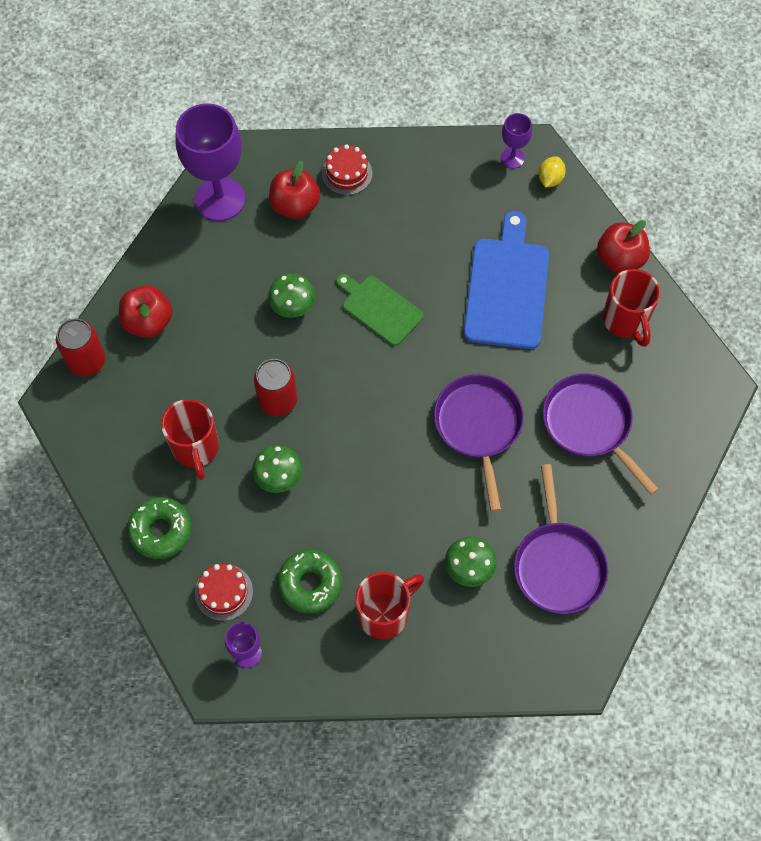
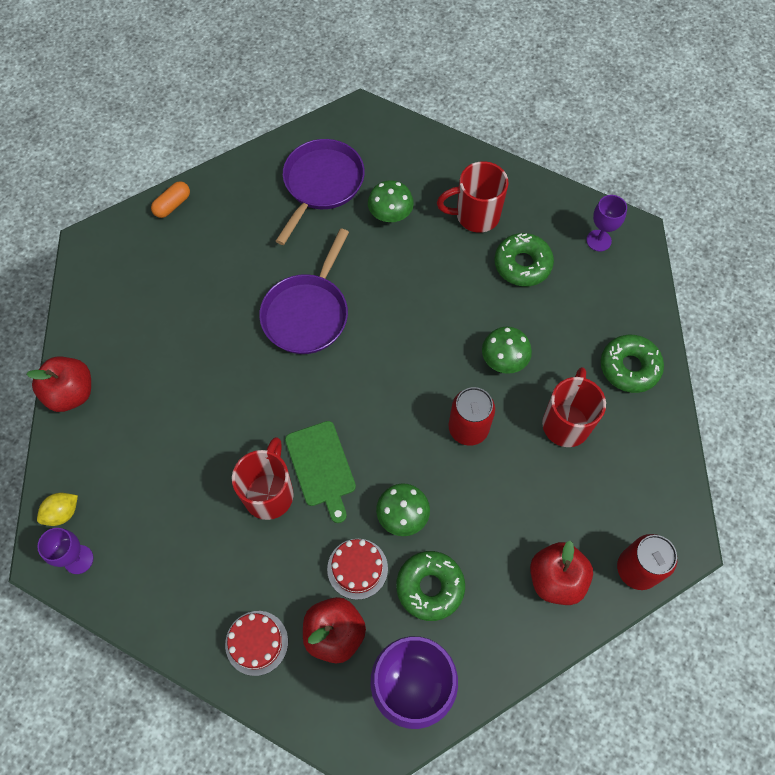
camera: 150 degrees left, 0 degrees up
(224, 592) = (597, 292): red cake -> red cake (357, 568)
(243, 268) = (430, 587): none -> green donut
(507, 288) = (191, 422): blue cutting board -> none
(590, 424) = (216, 268): purple pan -> none
(625, 321) = (115, 335): red mug -> red mug (269, 493)
(679, 463) = (172, 205): none -> orange capsule

